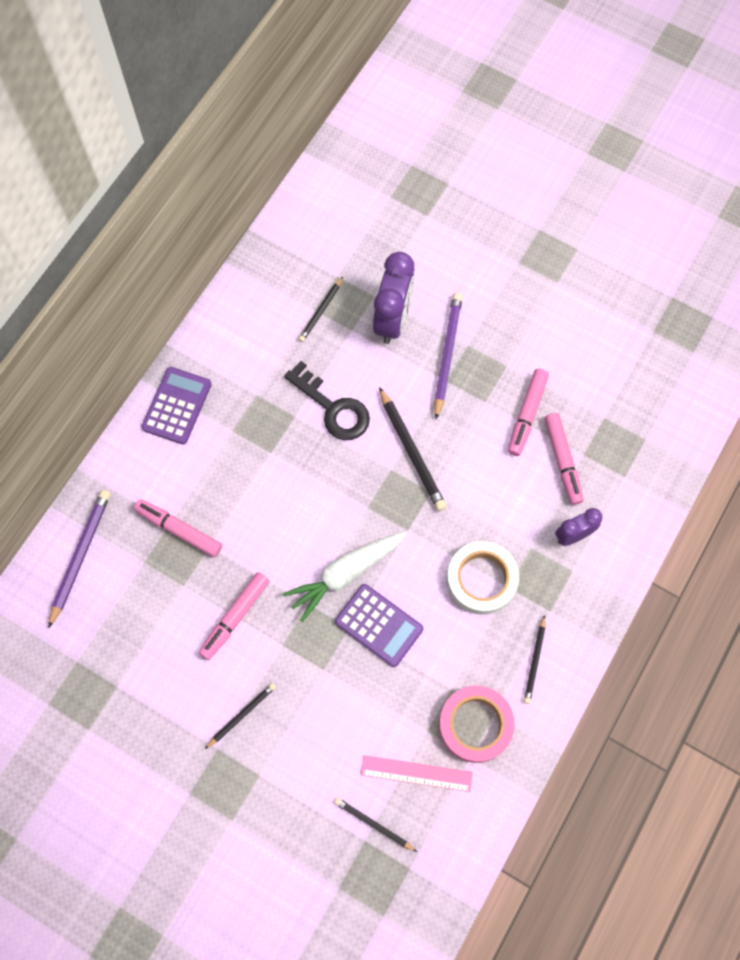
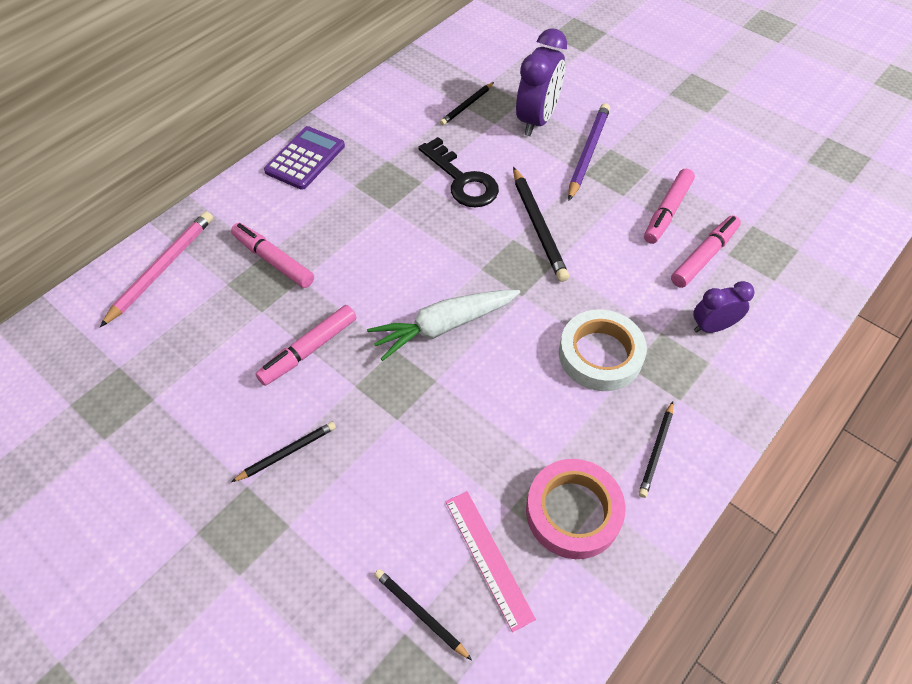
camera: 10 degrees right, 15 degrees down
(80, 556) = (162, 268): purple pencil -> pink pencil
(379, 625) = (471, 383): purple calculator -> none
(416, 773) = (488, 558): pink ruler -> pink ruler turned 45 degrees clockwise
(562, 461) = (704, 256): pink marker -> pink marker turned 135 degrees counterclockwise

